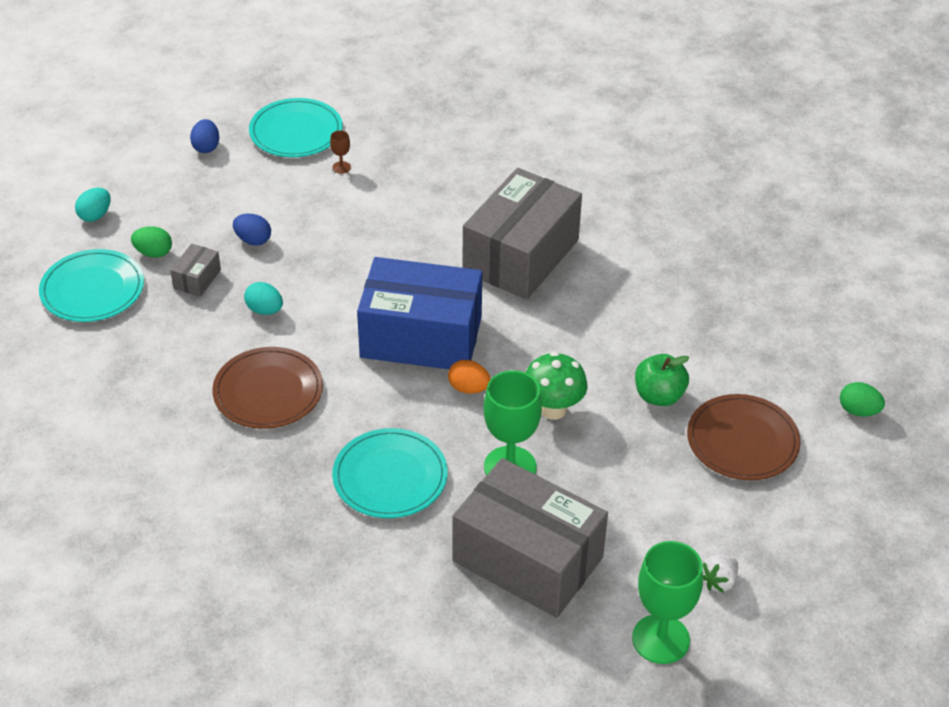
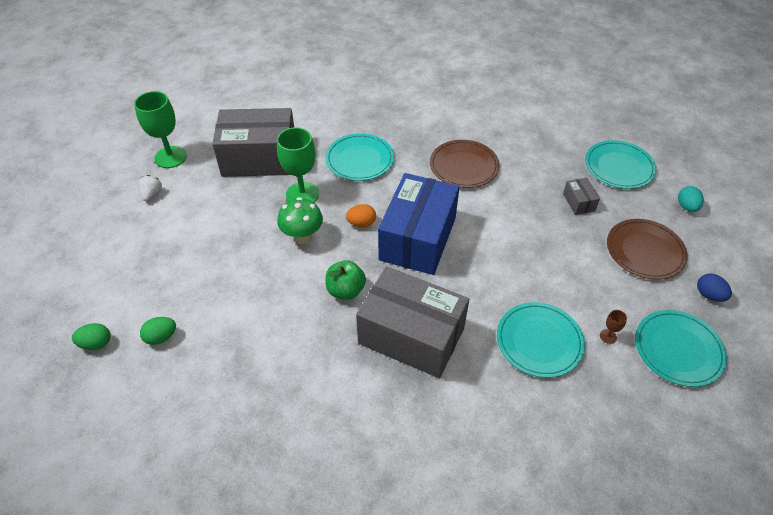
camera: 145 degrees right, 5 degrees up
(153, 253) = (622, 203): green egg -> green egg (161, 337)
(253, 240) = (584, 244): blue egg -> none
(265, 310) = (520, 205): turquoise egg -> none
(407, 194) = (539, 341): none -> turquoise plate
(421, 337) = (418, 238): blue box -> blue box turned 45 degrees counterclockwise
(521, 256) = (411, 335): grey box -> grey box turned 60 degrees counterclockwise
(659, 396) = (242, 280): green apple -> green apple (346, 290)
(742, 441) = (172, 278): brown plate -> brown plate (645, 251)

